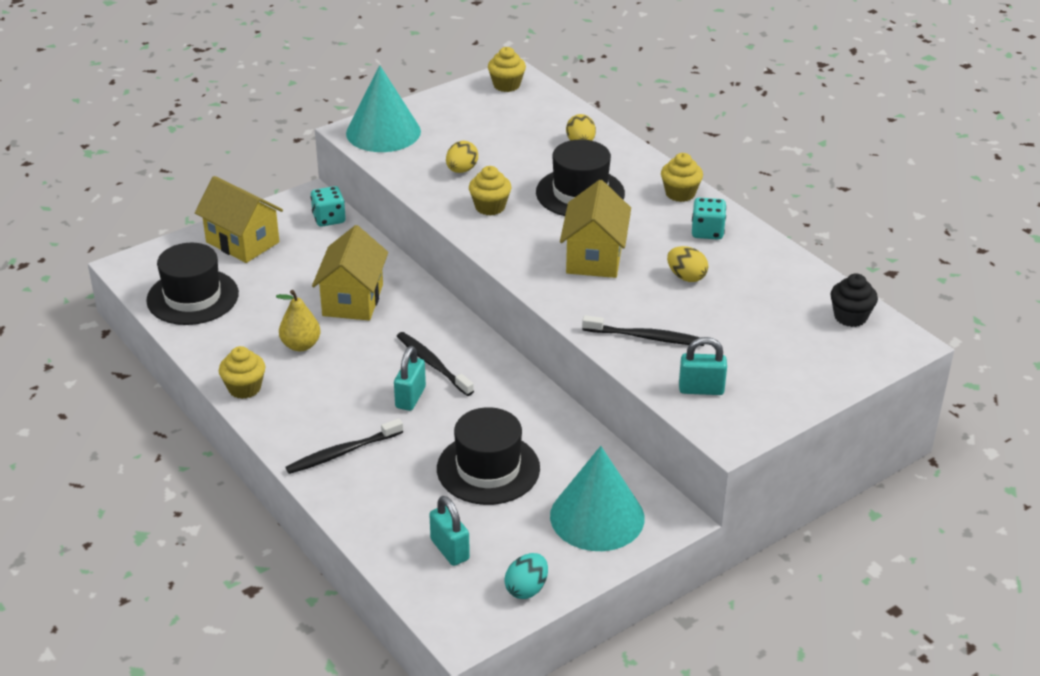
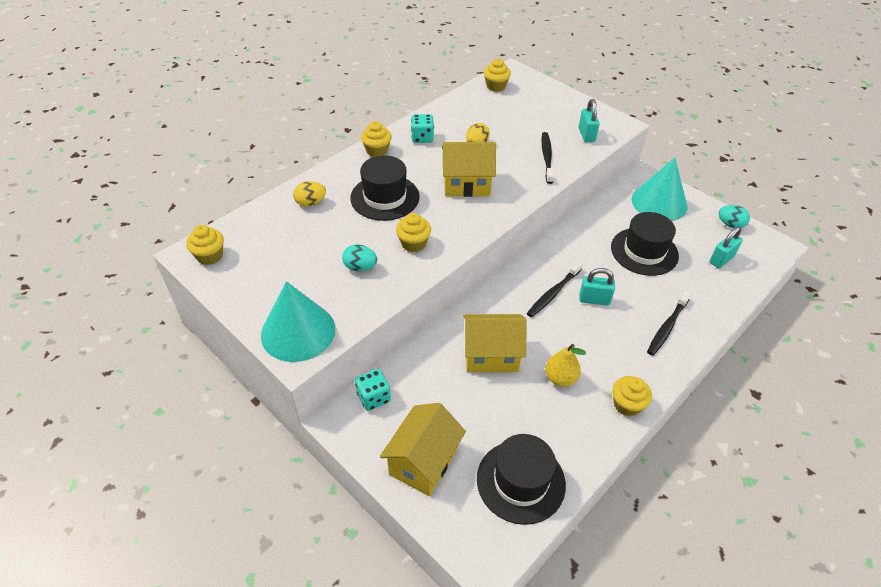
camera: 100 degrees left, 10 degrees up
(342, 453) = (667, 327): black toothbrush -> black toothbrush turned 75 degrees clockwise
(461, 170) = (360, 267): yellow egg -> turquoise egg
(850, 317) = (496, 86): black cupcake -> yellow cupcake

